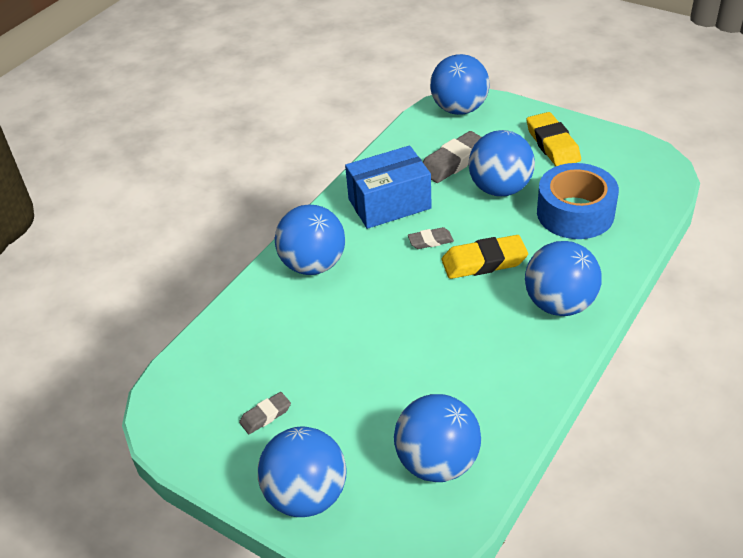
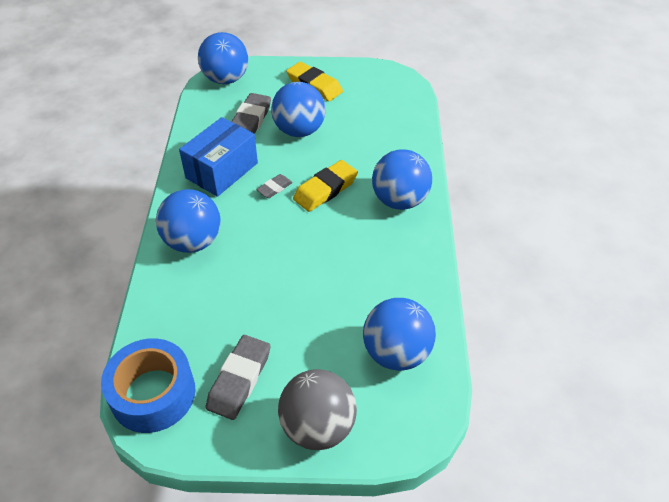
camera: 35 degrees left, 5 degrees up
(265, 415) = (239, 379): grey eraser -> grey eraser, size x1.81
(306, 495) = (318, 426): blue ball -> grey ball
(575, 213) = (365, 131): blue tape -> blue tape (153, 393)

